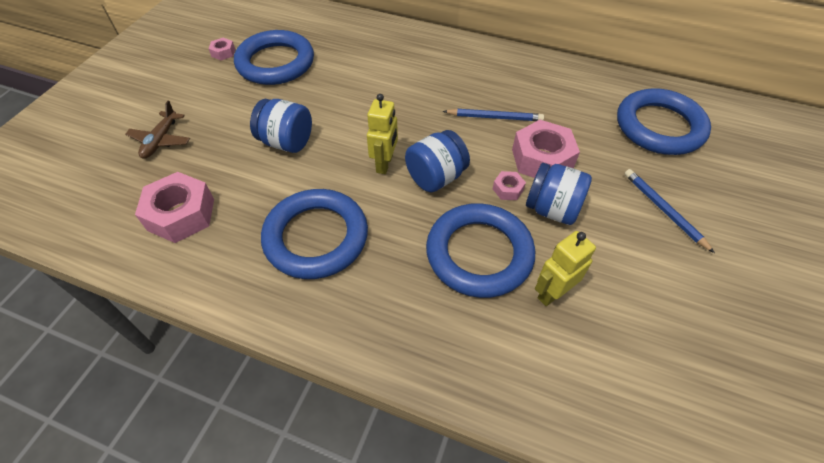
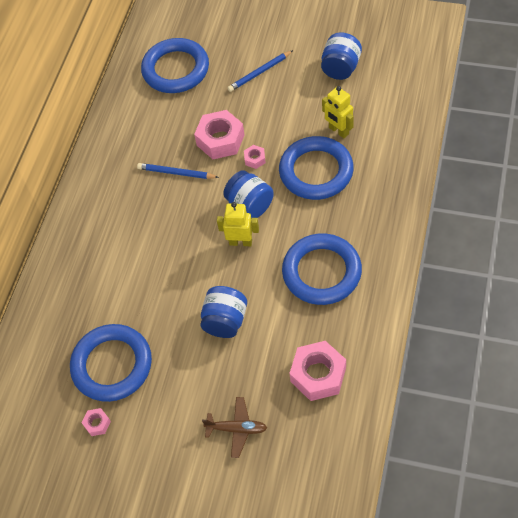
camera: 90 degrees left, 5 degrees up
(495, 117) = (176, 173): blue pencil -> blue pencil turned 75 degrees counterclockwise
(552, 209) = (269, 133): blue jar -> blue jar (340, 68)

